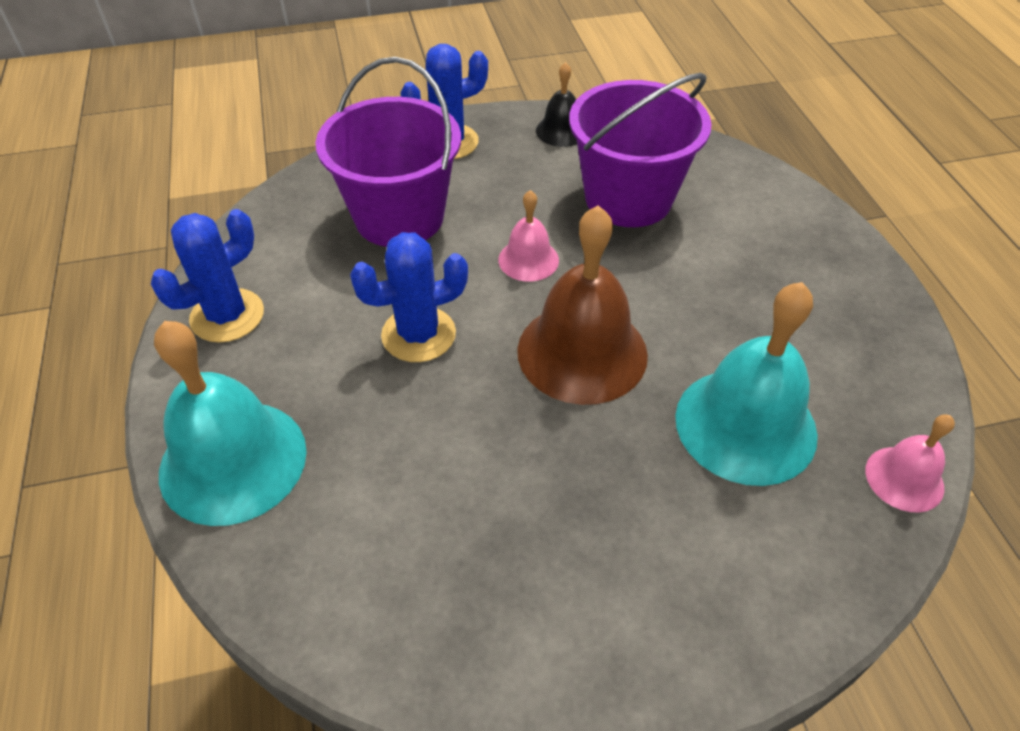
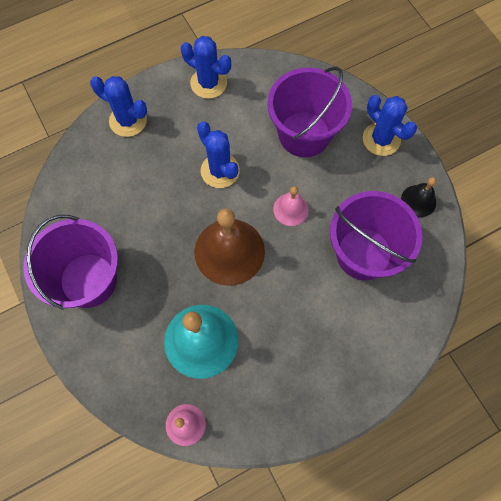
camera: 75 degrees right, 20 degrees up
(233, 461) = (128, 120): turquoise bell -> blue cactus
(584, 602) = (88, 280): none -> purple bucket

